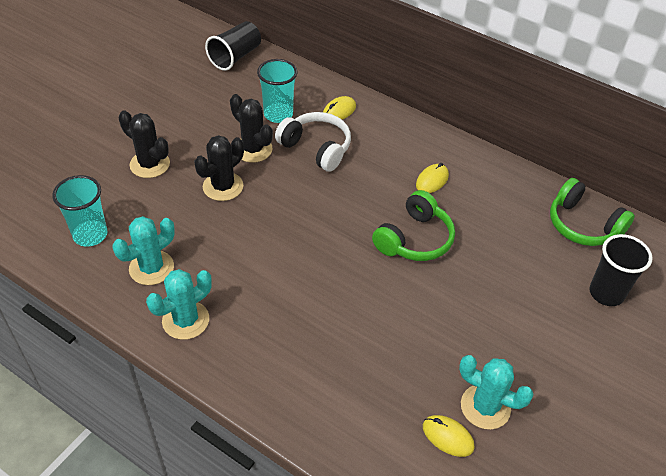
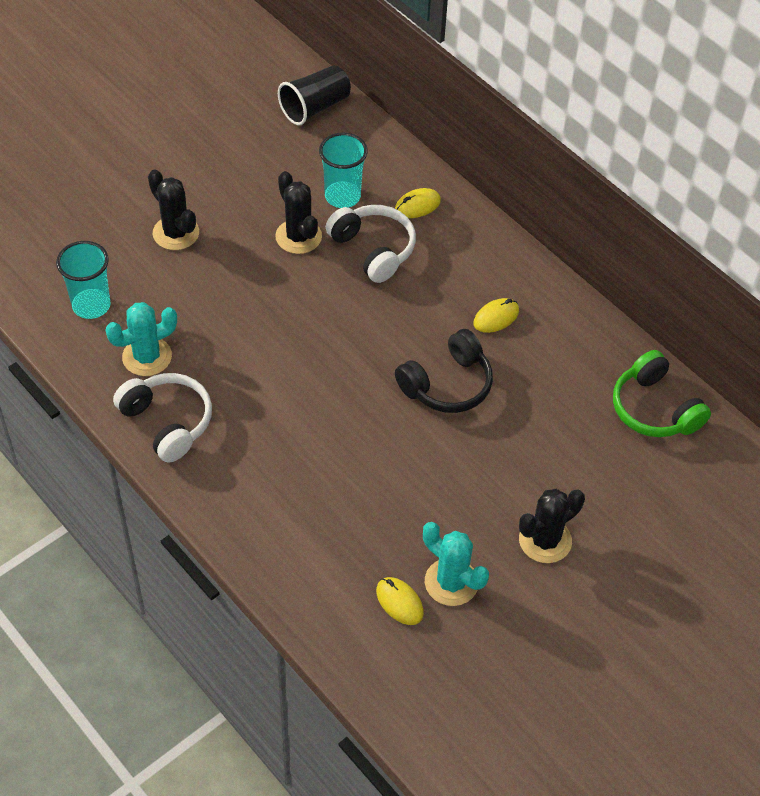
camera: 15 degrees right, 5 degrees up
(185, 320) = (168, 422): turquoise cactus -> white headphones
(223, 186) = (250, 277): black cactus -> black cactus (545, 540)
(414, 239) = (447, 384): green headphones -> black headphones
(606, 293) = (643, 493): black cup -> none

